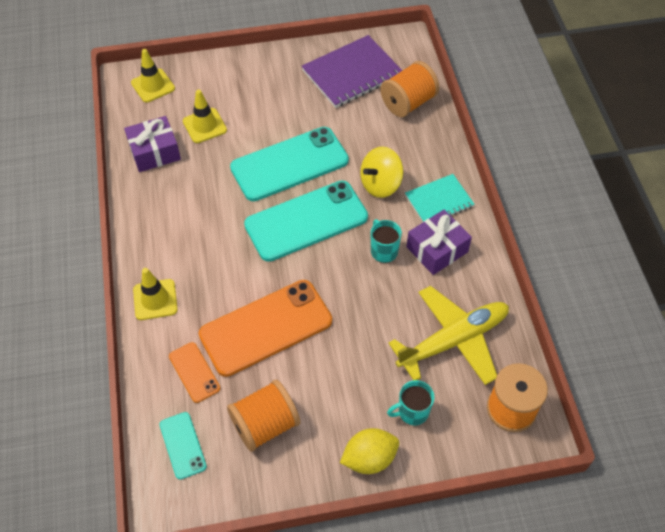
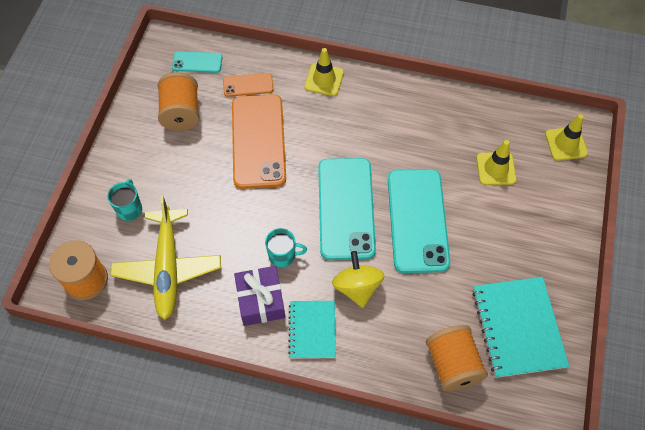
camera: 115 degrees right, 5 degrees up
(154, 152) = (479, 121): purple gift -> none
(352, 73) = (518, 327): purple notebook -> turquoise notebook
(369, 458) = (115, 165): yellow lemon -> none

